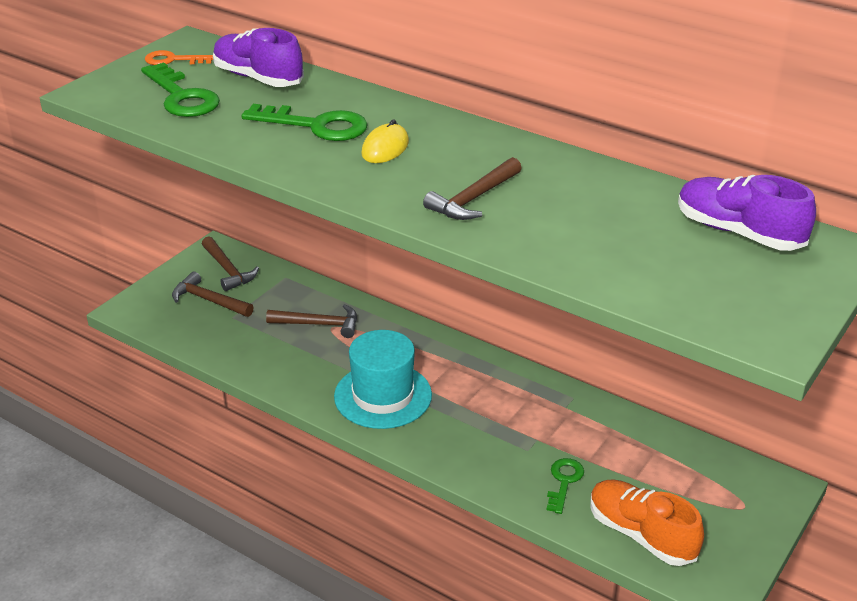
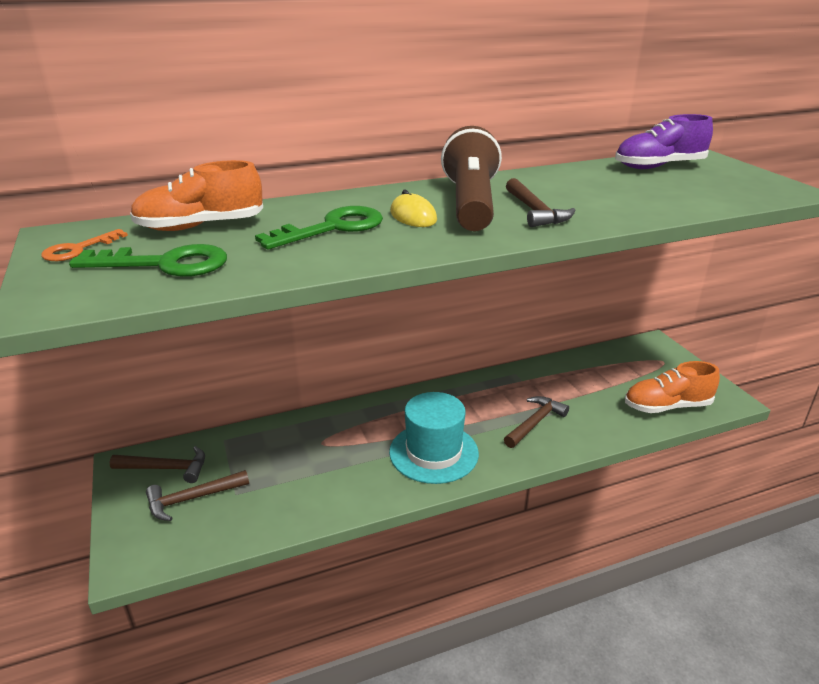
camera: 55 degrees left, 5 degrees down
(258, 78) = (200, 226): purple shoe -> orange shoe
(319, 324) = (310, 447): brown hammer -> brown hammer (535, 422)
(452, 163) = (471, 204): none -> brown flashlight
(564, 481) = (596, 413): green key -> none

